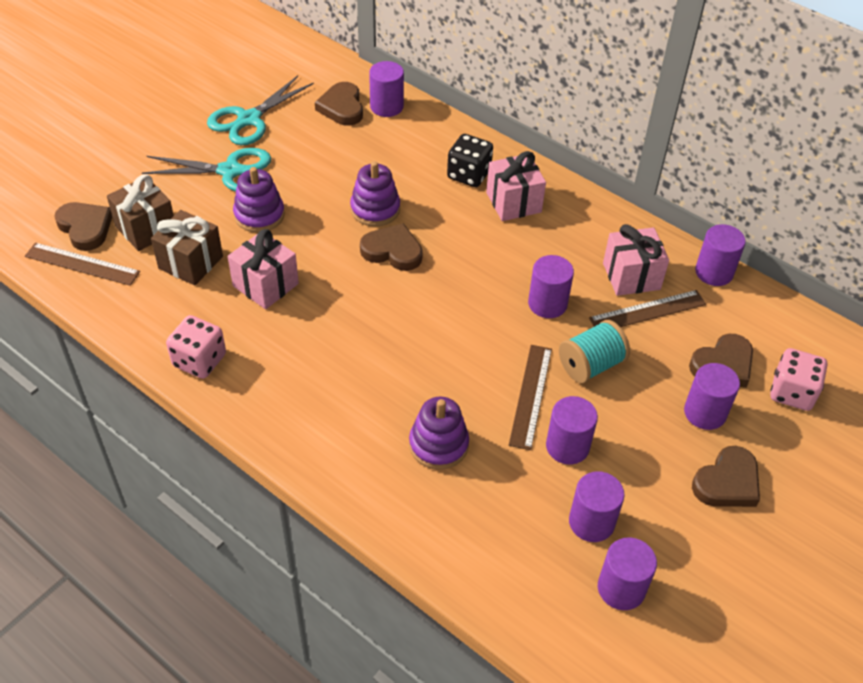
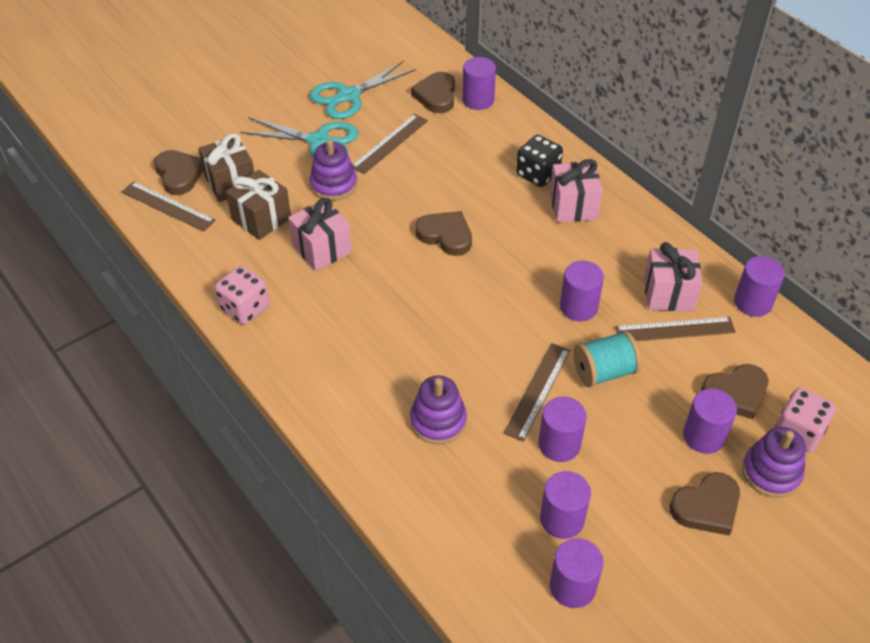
camera: 15 degrees right, 0 degrees up
(307, 164) = (390, 143): none -> brown ruler
(375, 209) = (440, 194): purple stacking toy -> purple stacking toy (771, 472)

